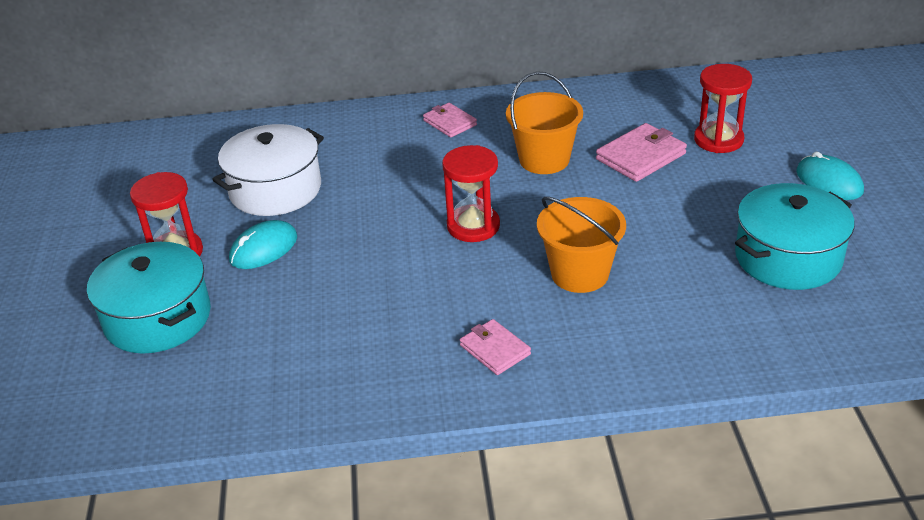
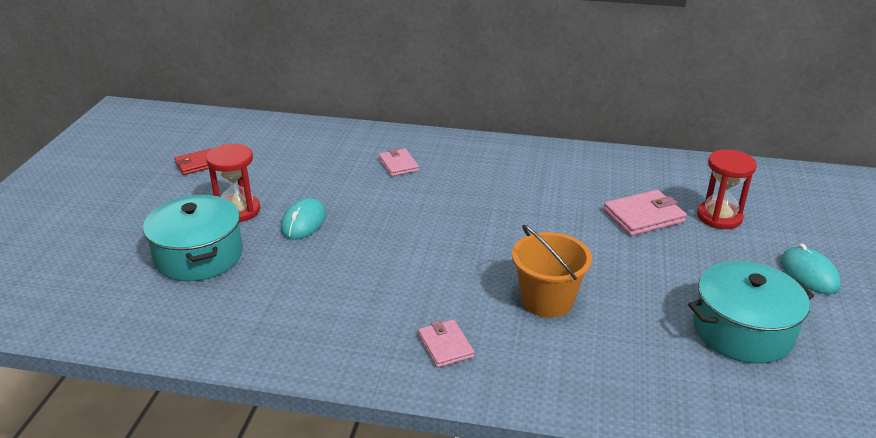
camera: 15 degrees right, 5 degrees down
(91, 206) = (197, 164): none -> red wallet
(263, 249) = (303, 222): turquoise mouse -> turquoise mouse turned 45 degrees counterclockwise
(275, 189) = (335, 180): white pot -> none
(450, 123) = (495, 158): pink wallet -> pink wallet (398, 165)
(473, 226) = (476, 241): red hourglass -> none
(544, 160) = (559, 202): orange bucket -> none

